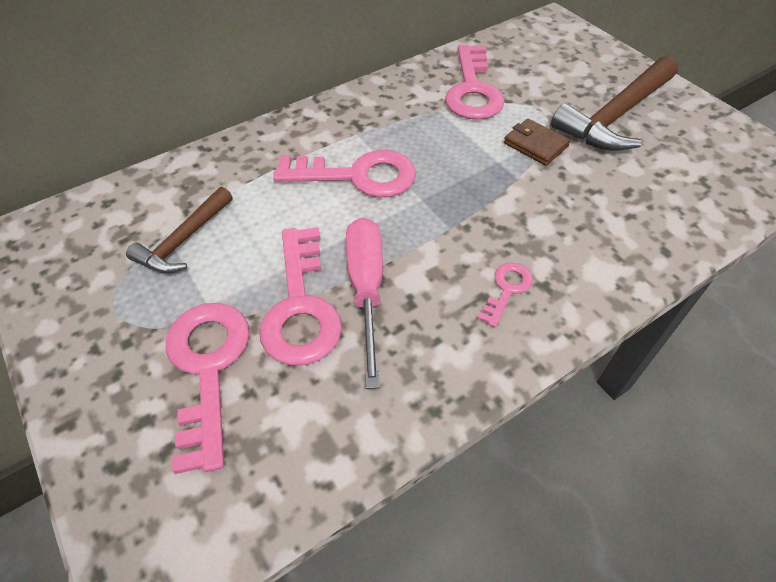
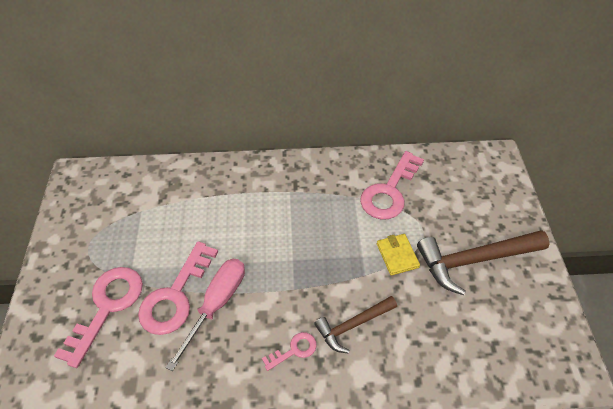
camera: 30 degrees right, 0 degrees up
(184, 240) = (147, 220): brown hammer -> brown hammer (353, 325)
(357, 176) = (267, 223): pink key -> none
(535, 145) = (397, 255): brown wallet -> yellow wallet

